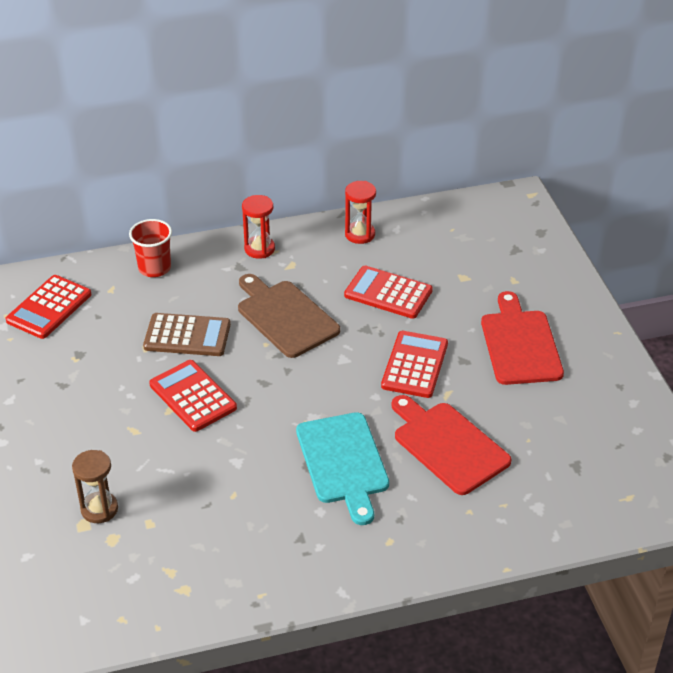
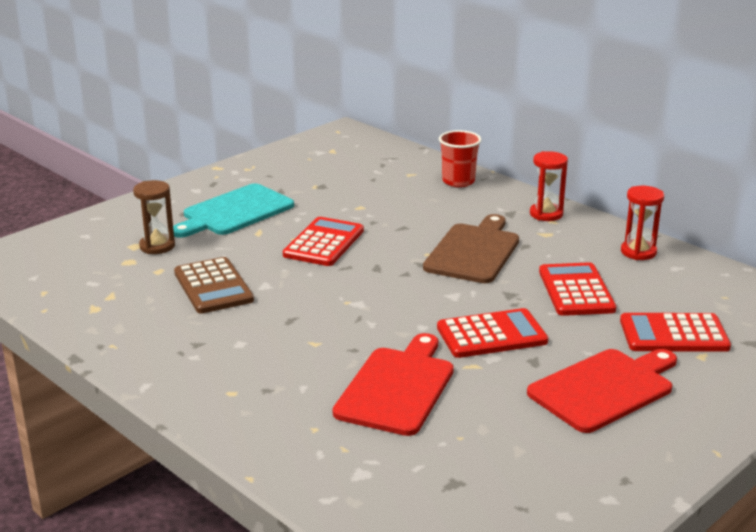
camera: 60 degrees right, 15 degrees down
(49, 307) = (359, 160): red calculator -> red calculator (673, 334)
(187, 336) = (394, 218): brown calculator -> brown calculator (213, 287)
(343, 462) = (314, 336): turquoise cutting board -> turquoise cutting board (234, 212)

